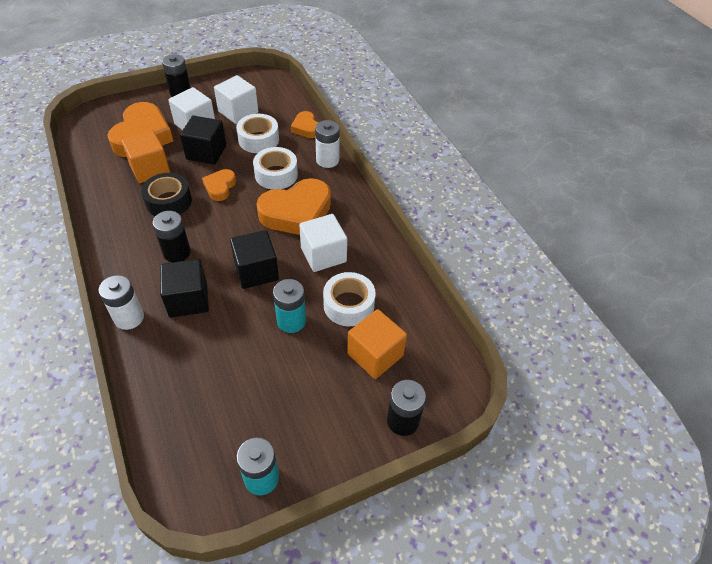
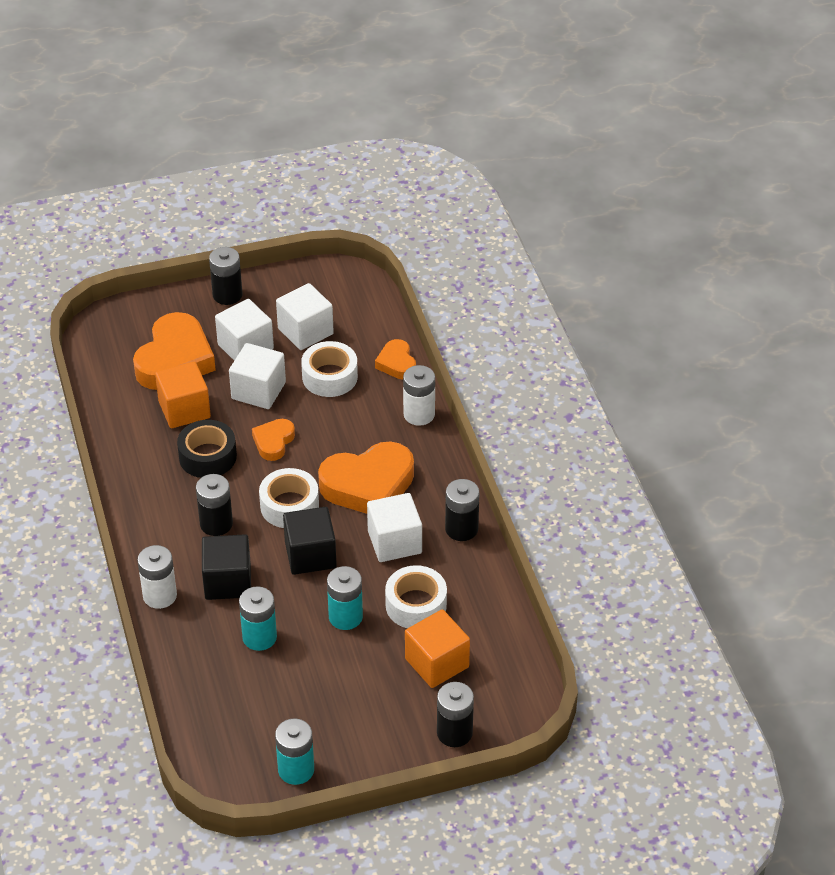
camera: 10 degrees right, 5 degrees down
(206, 152) = (258, 390): black cube -> white cube
(218, 347) = (259, 637): none -> turquoise battery
(276, 174) = (348, 430): white tape -> white tape (289, 506)
(374, 240) = (461, 529): none -> black battery

